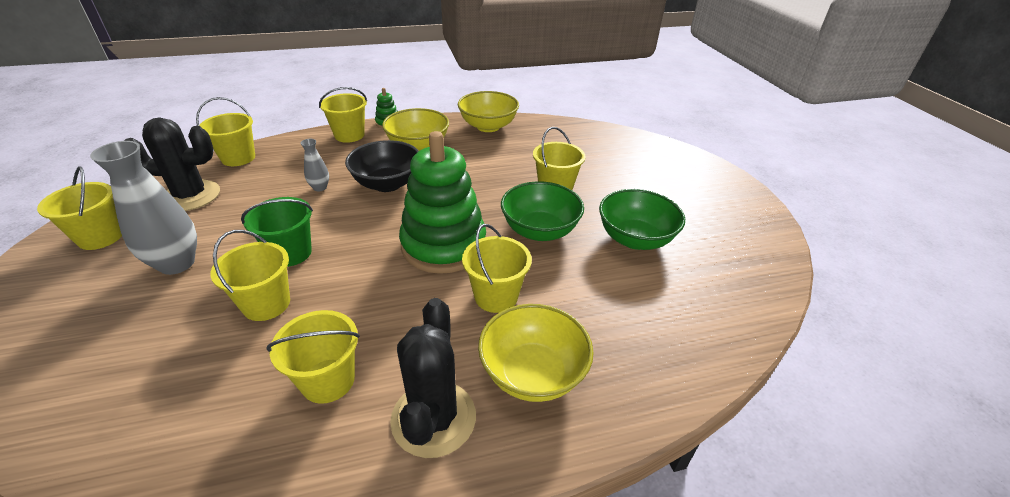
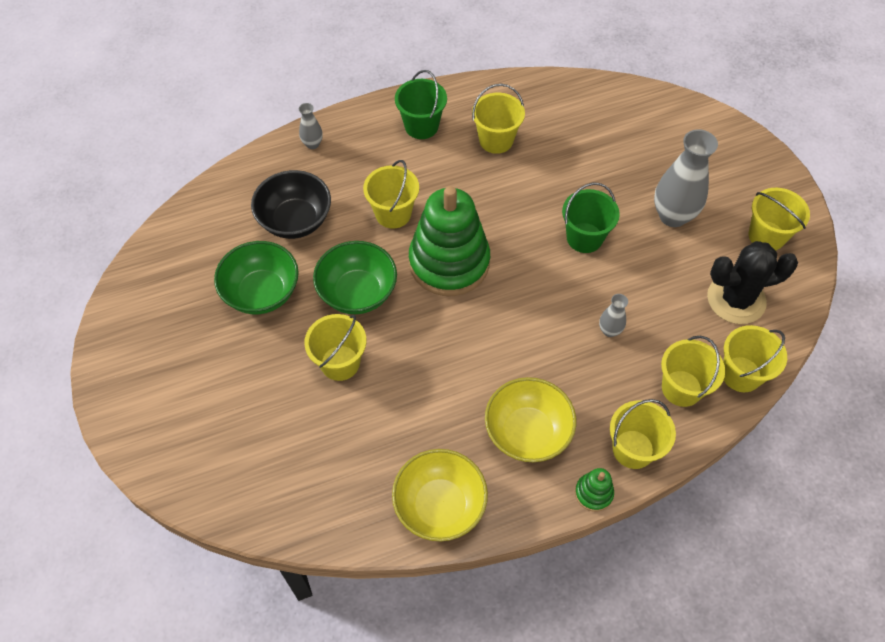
camera: 175 degrees right, 20 degrees up
(266, 304) = (572, 188): yellow bucket -> yellow bucket (681, 388)
(387, 184) = (537, 347): black bowl -> black bowl (295, 220)
(433, 418) = (421, 126): black cactus -> green bucket
(532, 373) = (361, 157): yellow bowl -> none
(607, 404) = (312, 144): none -> grey vase

